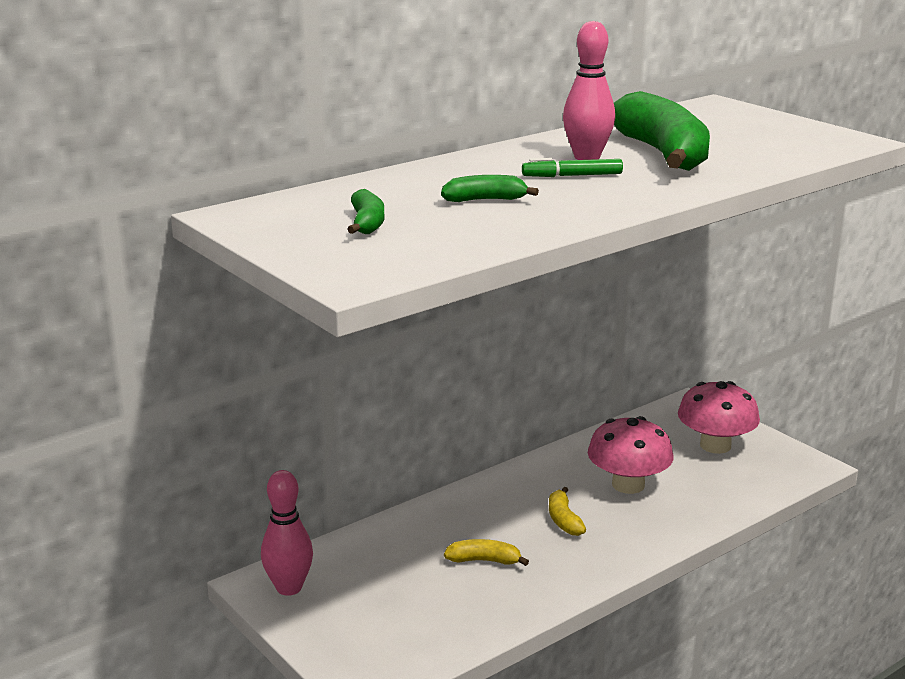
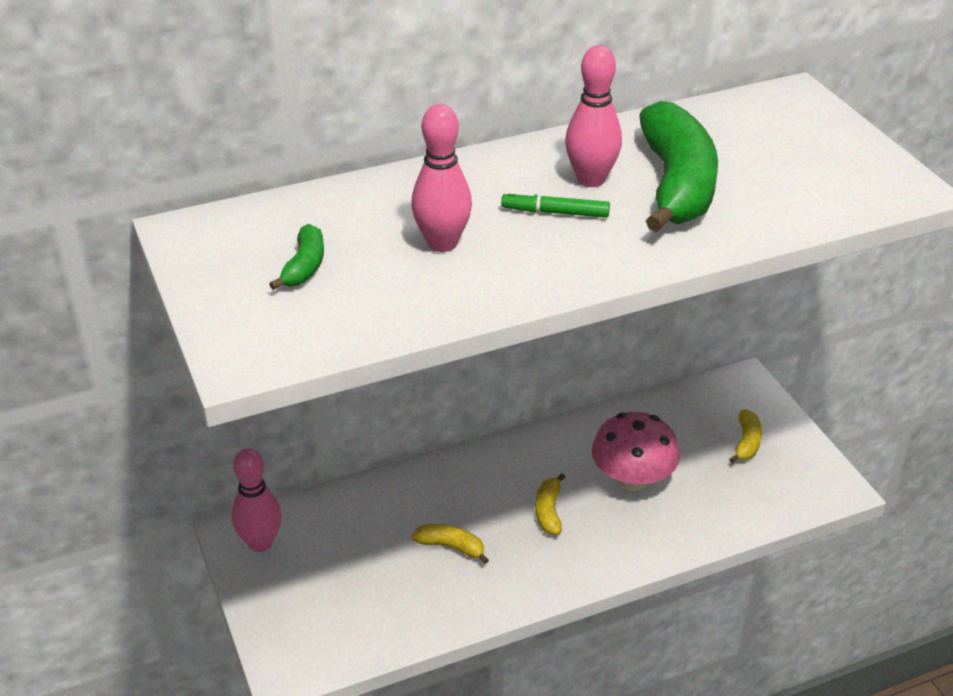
camera: 15 degrees right, 15 degrees up
(485, 200) = (442, 243): green banana -> pink bowling pin
(715, 445) = (746, 443): pink mushroom -> yellow banana

